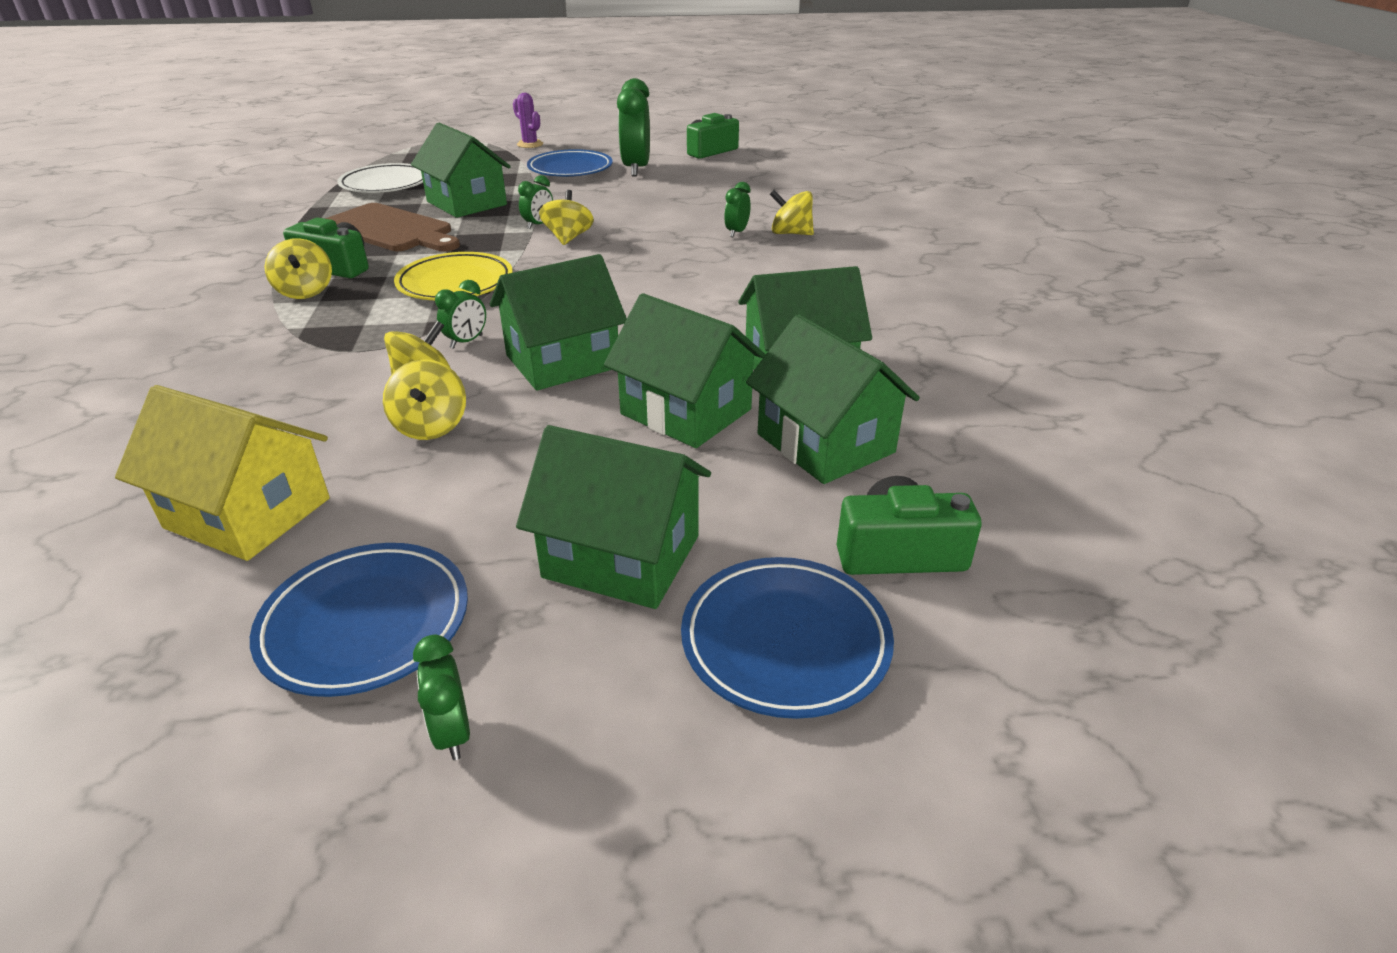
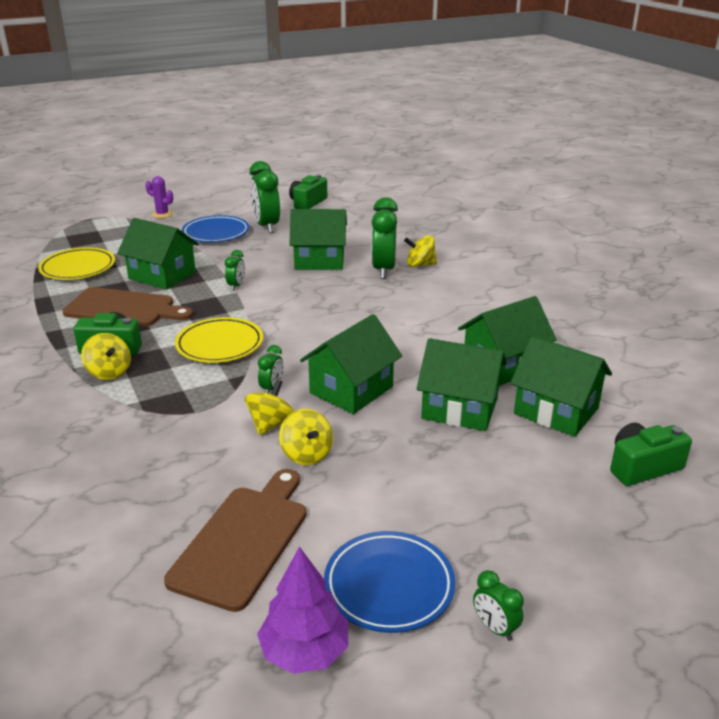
camera: 20 degrees left, 5 degrees down
(171, 681) = (305, 651): none -> purple tree
(248, 513) = (243, 540): yellow house -> brown cutting board
(386, 184) = (78, 268): white plate -> yellow plate
(568, 238) = (268, 293): yellow spinning top -> none
(622, 556) = (500, 507): green house -> green house (319, 260)
(736, 232) = (383, 270): green clock -> green clock, size x2.03
(785, 641) = (623, 531): blue plate -> none

